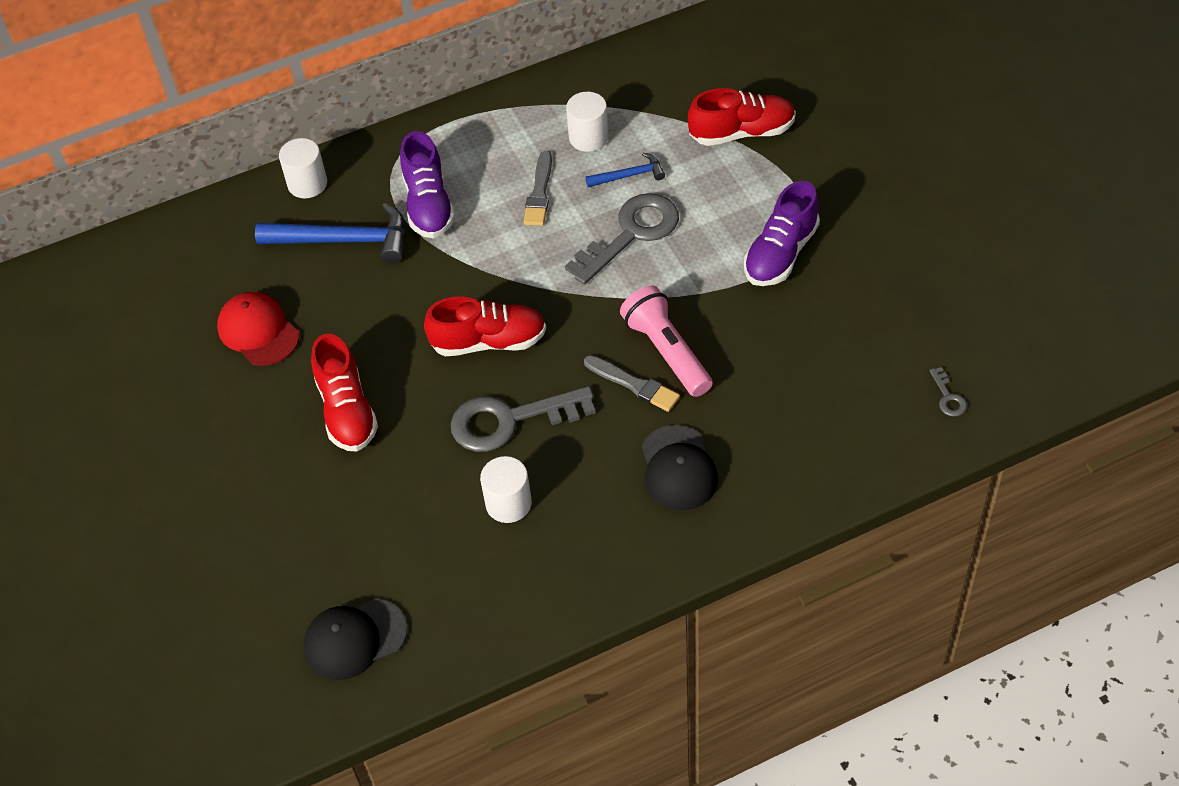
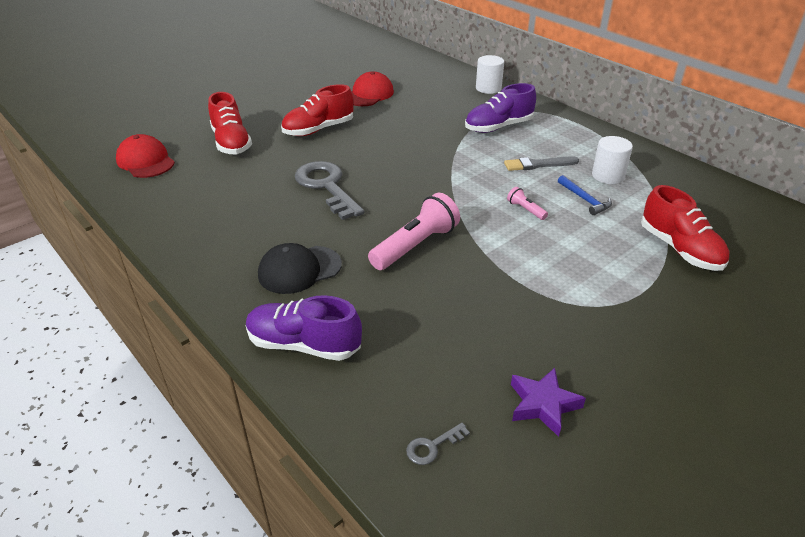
camera: 70 degrees right, 15 degrees down
(345, 240) = (451, 106): blue hammer -> none
(354, 639) = (145, 161): black cap -> red cap
(488, 342) = (392, 167): red shoe -> red shoe (231, 142)
(508, 503) = (254, 198): white cylinder -> none
(631, 234) = (525, 210): grey key -> pink flashlight
(633, 384) = (376, 234): grey brush -> none
(781, 253) = (556, 293): purple shoe -> purple shoe (304, 345)
(919, 309) = (543, 405): none -> purple star

